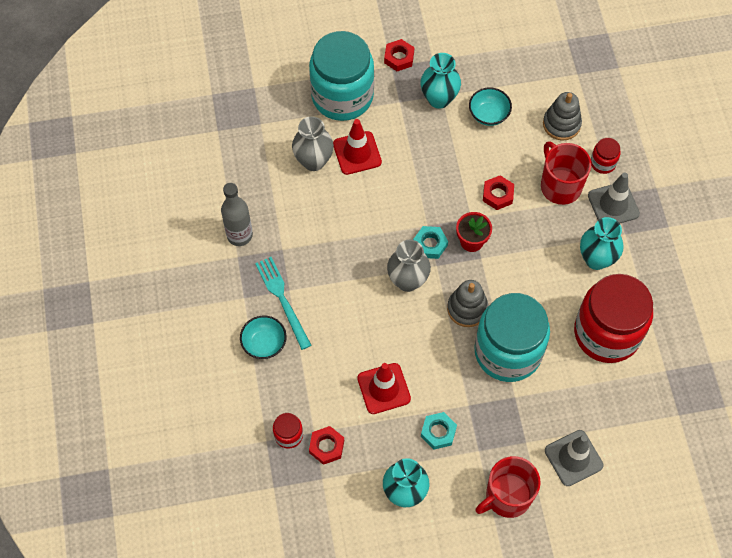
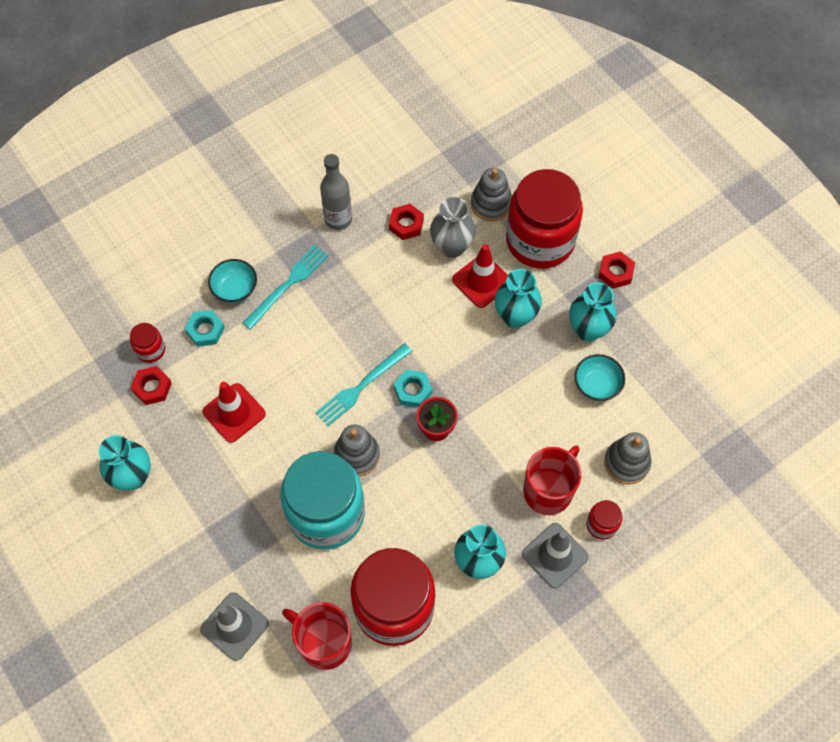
camera: 65 degrees right, 0 degrees up
(289, 115) = (491, 204): none -> grey stacking toy
(342, 96) = (540, 240): turquoise jar -> red jar
(401, 143) = (515, 316): none -> turquoise vase
(407, 281) = (361, 386): grey vase -> turquoise fork
(438, 432) = (208, 482): turquoise nut -> turquoise nut (205, 330)
(498, 195) = (504, 432): red nut -> red nut (406, 224)
(507, 496) = (166, 576): red mug -> red mug (324, 643)

